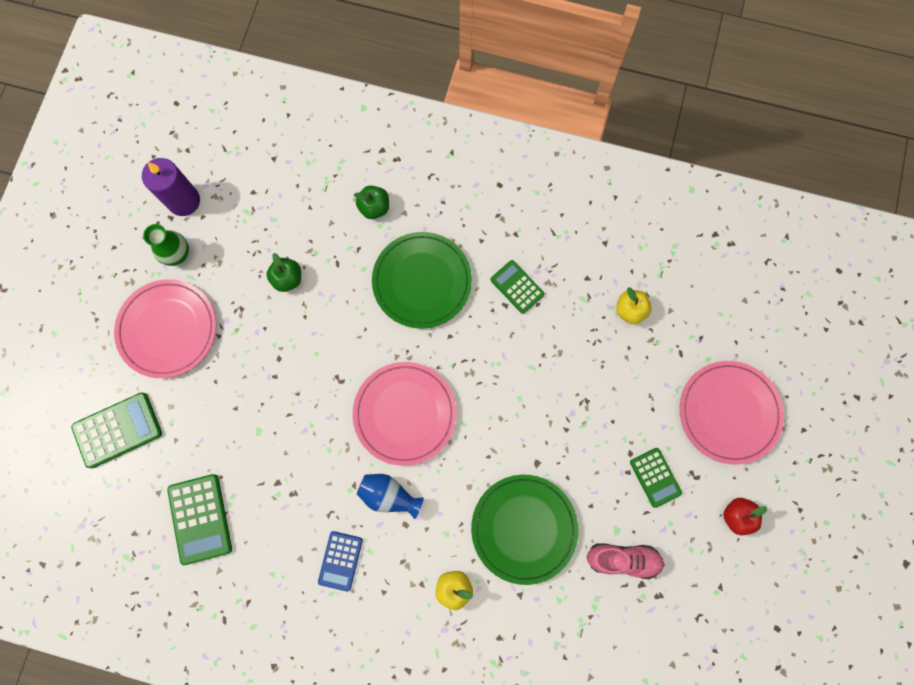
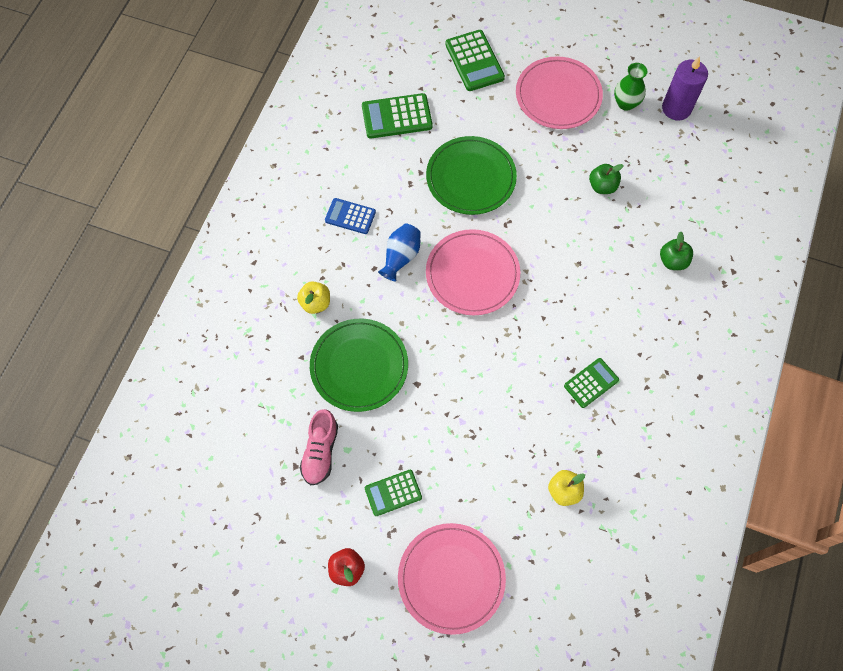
camera: 95 degrees right, 10 degrees down
(422, 281) = (598, 297): green plate -> green plate (471, 178)

